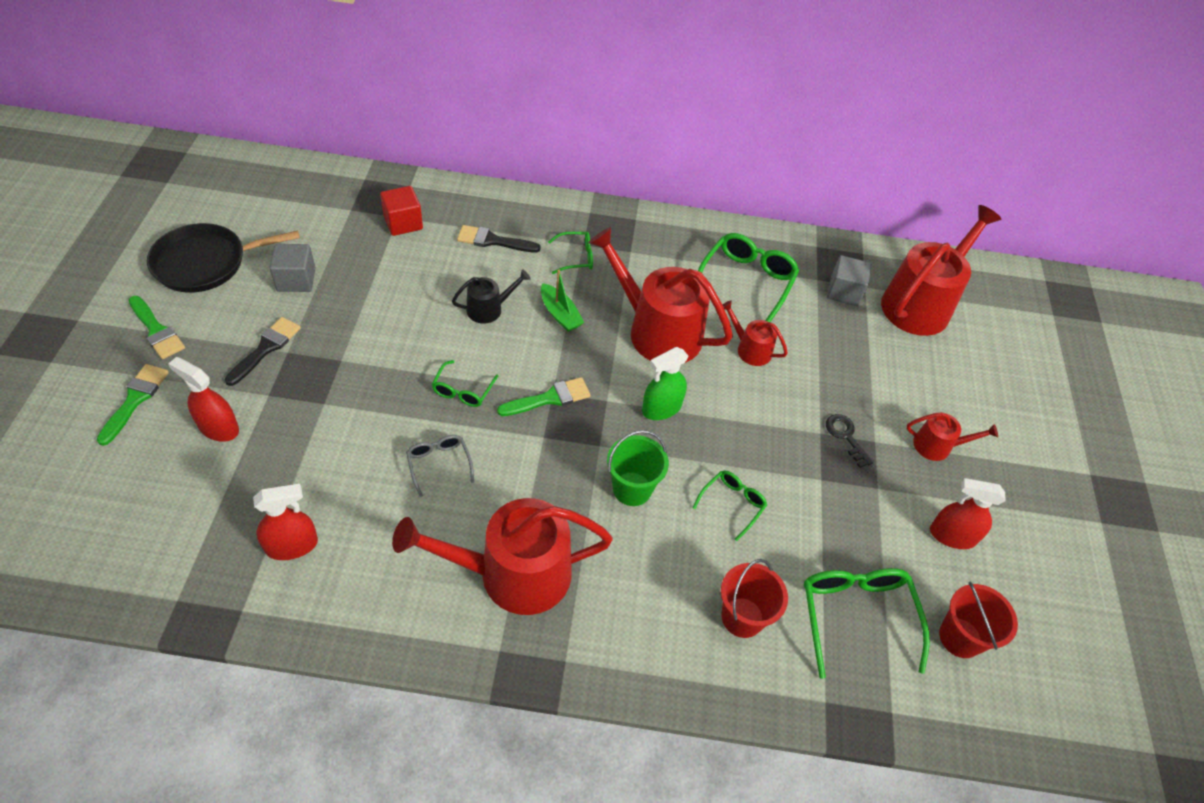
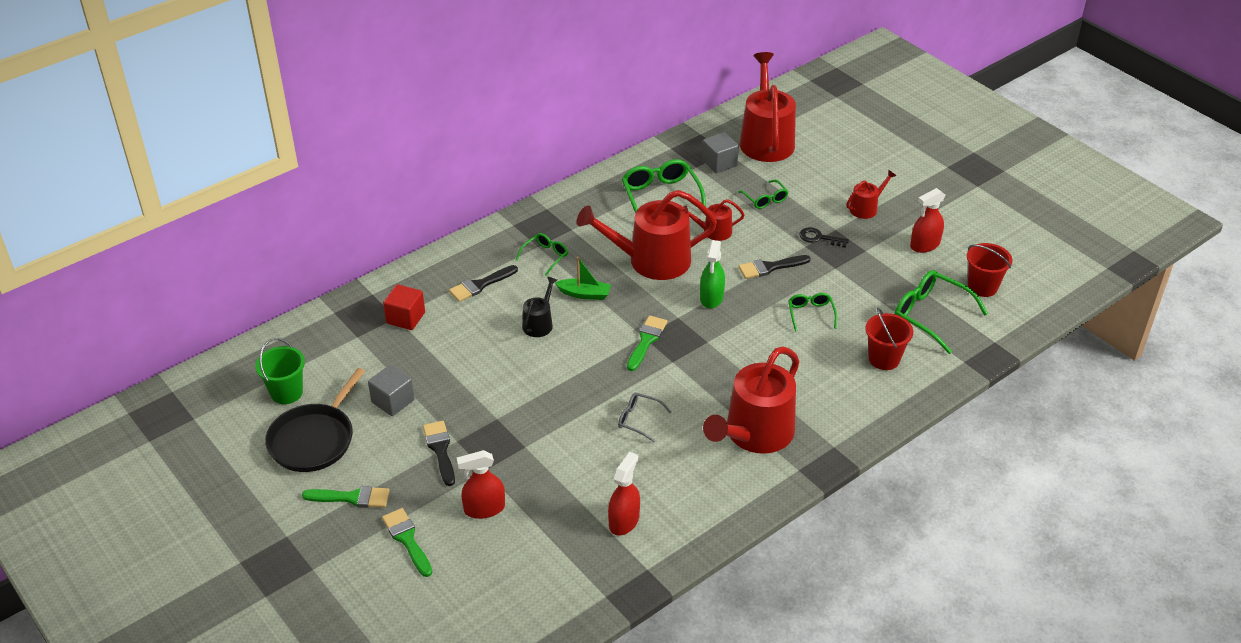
camera: 40 degrees left, 10 degrees down
(463, 391) = (593, 376): green glasses -> green glasses (765, 199)
(632, 489) = (753, 348): green bucket -> green bucket (286, 392)
(756, 425) = (770, 267): none -> black brush

